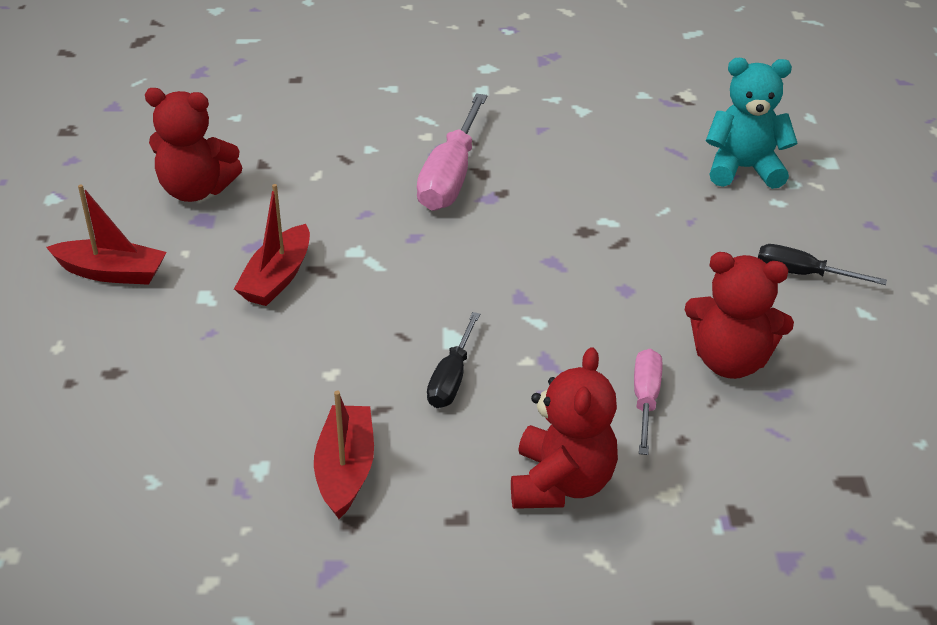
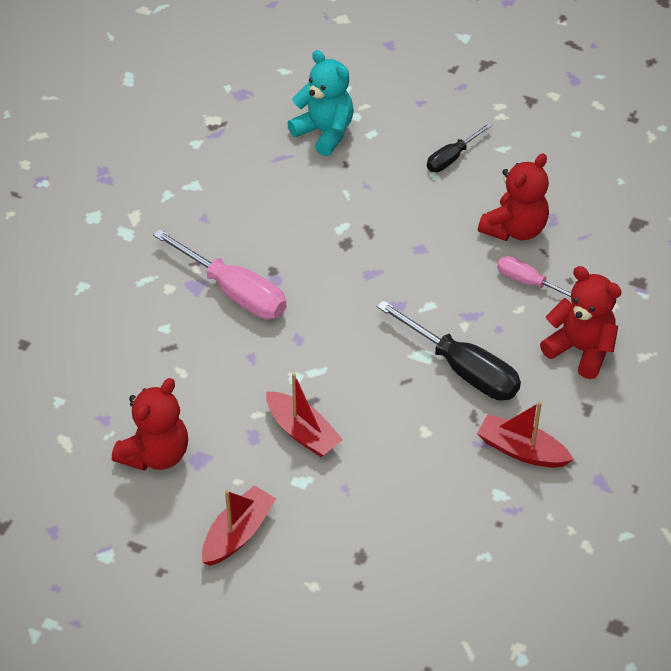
camera: 65 degrees left, 10 degrees up
(451, 378) = (462, 369): black screwdriver -> black screwdriver, size x1.74
(743, 169) = (324, 133): turquoise teddy bear -> turquoise teddy bear turned 105 degrees clockwise

